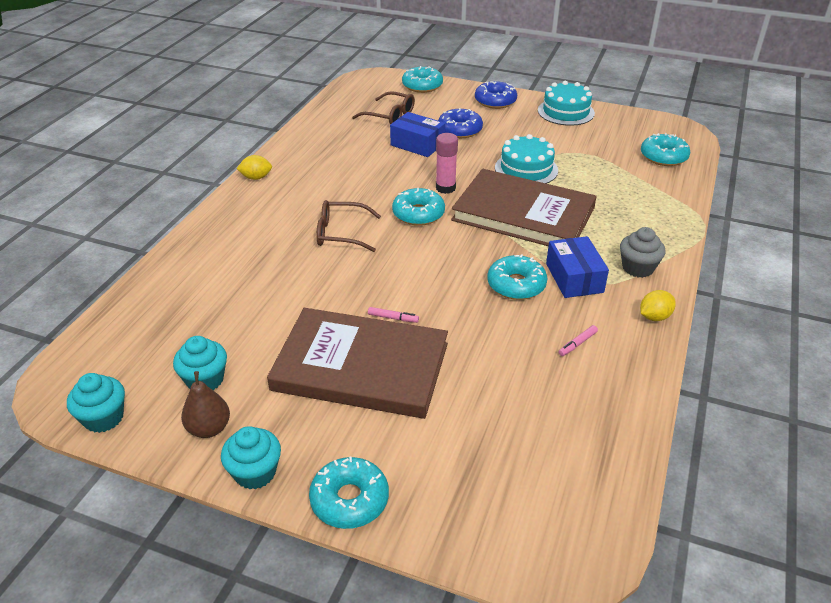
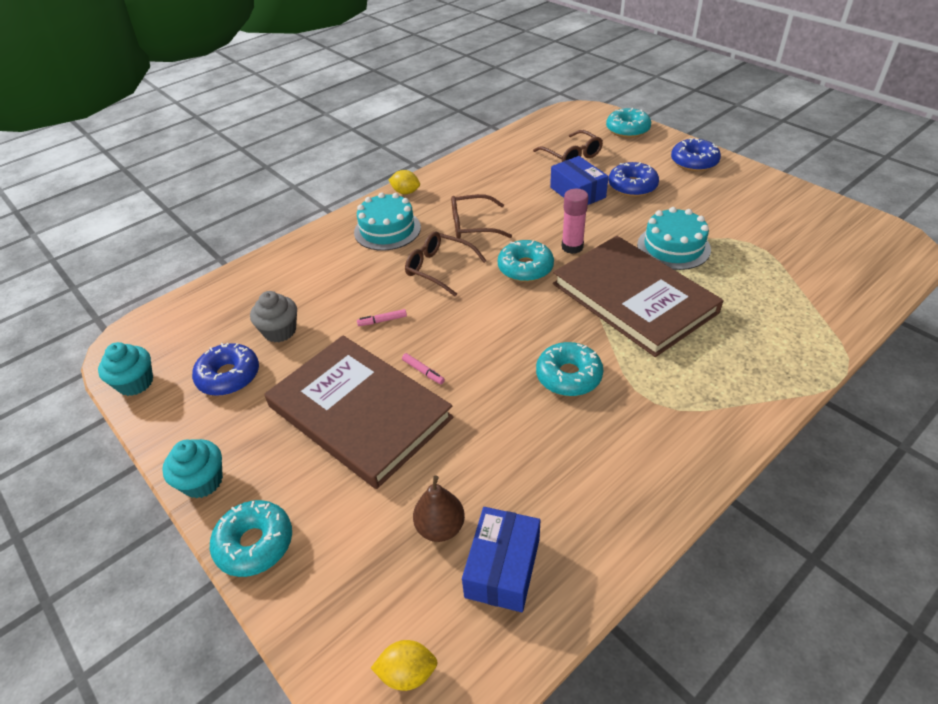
camera: 30 degrees right, 5 degrees up
(205, 380) = (229, 376): turquoise cupcake -> blue donut
(209, 428) = (199, 424): brown pear -> brown pear (440, 527)
(344, 191) = (472, 225): none -> brown glasses
(566, 112) = (767, 190): turquoise cake -> turquoise cake (387, 230)
(574, 278) = (637, 389): blue box -> blue box (503, 568)
(577, 344) = (586, 467): pink marker -> pink marker (382, 321)
(637, 268) = (720, 400): grey cupcake -> grey cupcake (280, 331)
(654, 317) = (698, 467): yellow lemon -> yellow lemon (407, 673)
(663, 157) = (852, 272): turquoise donut -> none

